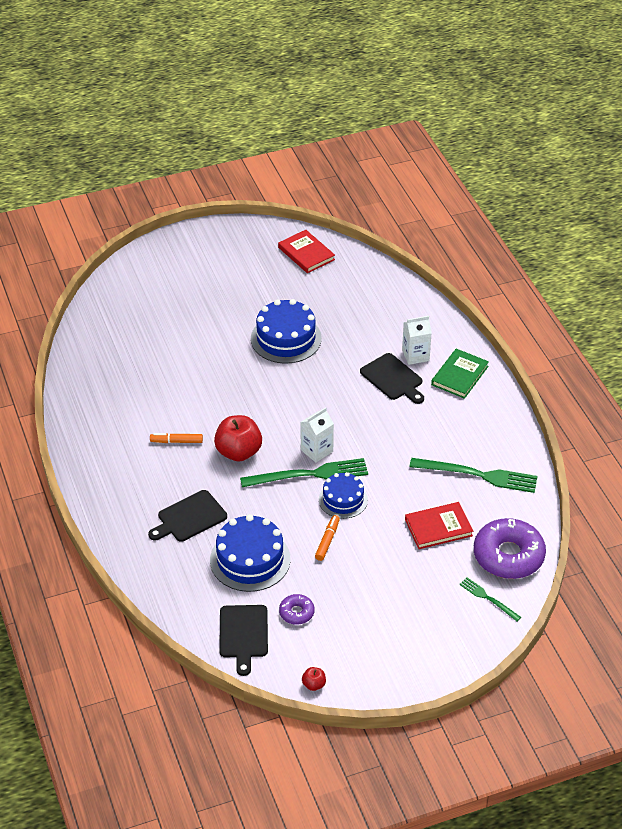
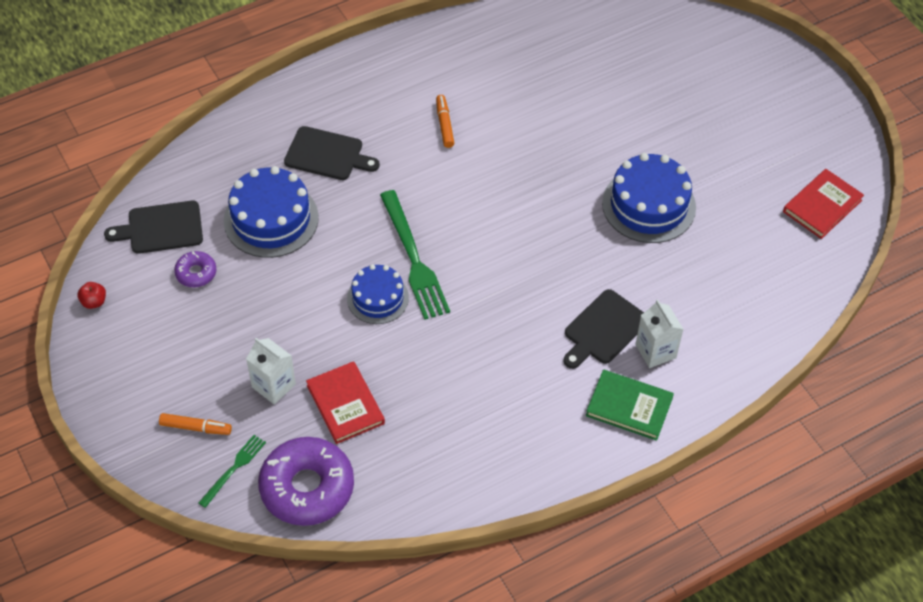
camera: 80 degrees right, 10 degrees up
(189, 518) = (327, 154): black cutting board -> black cutting board turned 150 degrees clockwise
(238, 452) = (438, 185): red apple -> none
(316, 450) = (455, 261): white carton -> white carton (273, 385)
(327, 541) = (309, 290): orange marker -> orange marker (196, 428)
(478, 475) = (444, 443): green fork -> none

